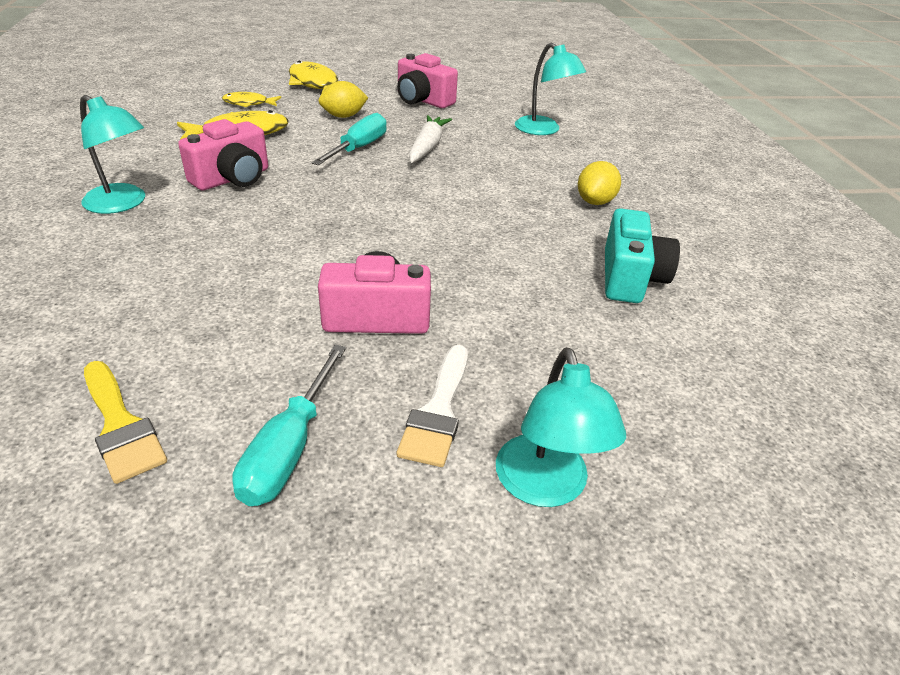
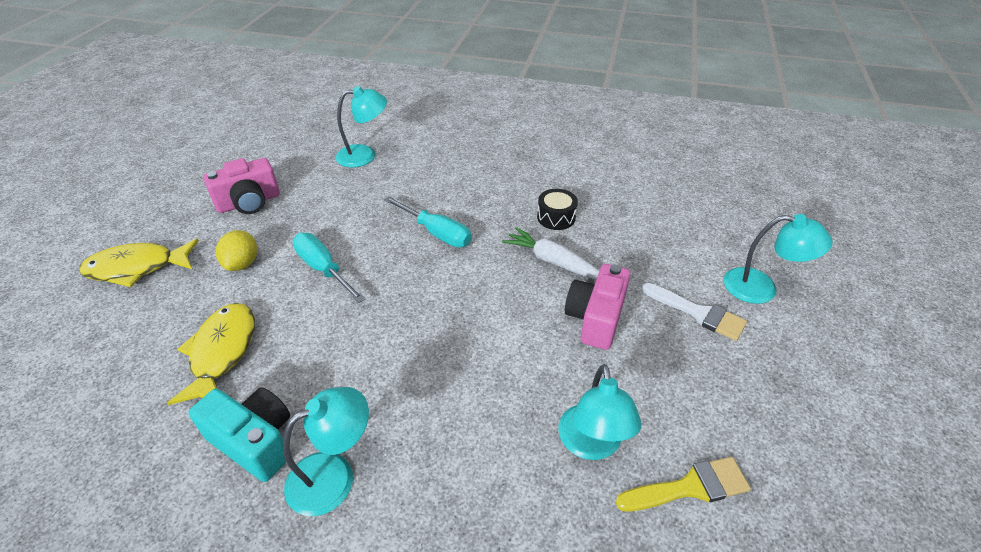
camera: 65 degrees left, 5 degrees up
(174, 338) = (591, 445): none -> turquoise lamp
(232, 178) = (330, 372): pink camera -> none
(249, 103) = (142, 333): yellow fish -> none
(288, 450) = (724, 392): turquoise screwdriver -> turquoise screwdriver (437, 233)
(427, 147) = (350, 226): white carrot -> white carrot (553, 261)
(548, 260) = (556, 217): none -> black drum
(595, 202) = (490, 171): yellow lemon -> none
(630, 278) = (588, 191): turquoise camera -> turquoise camera (254, 441)

